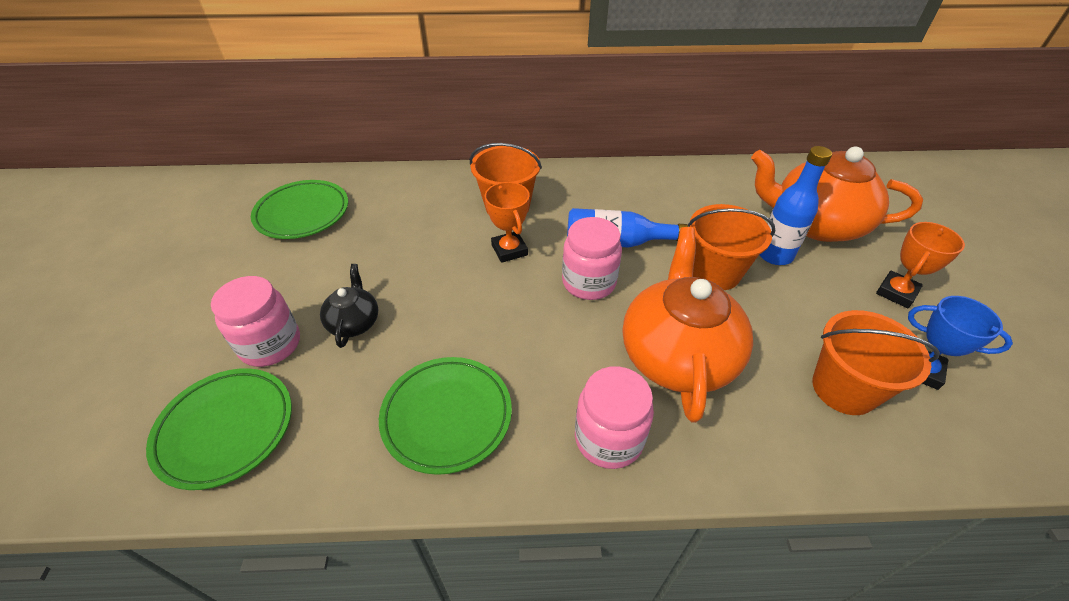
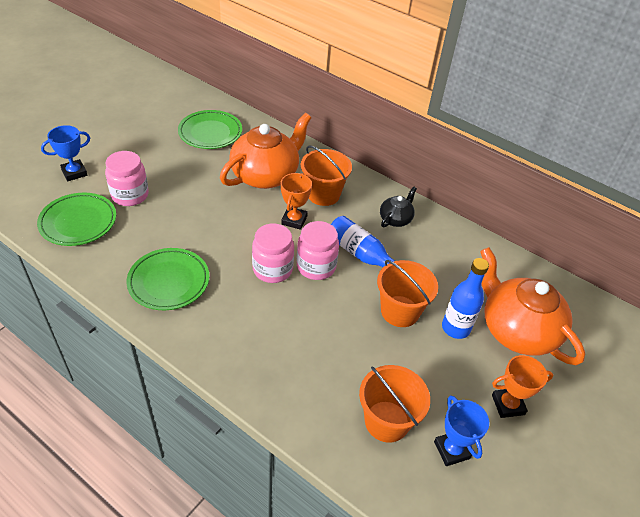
camera: 35 degrees right, 0 degrees up
(147, 367) = (74, 173): none -> blue trophy
(354, 322) = (175, 208): black teapot -> black teapot (395, 219)
(608, 438) = (228, 346): pink jar -> pink jar (272, 269)
(677, 355) = (315, 336): orange teapot -> orange teapot (266, 175)

